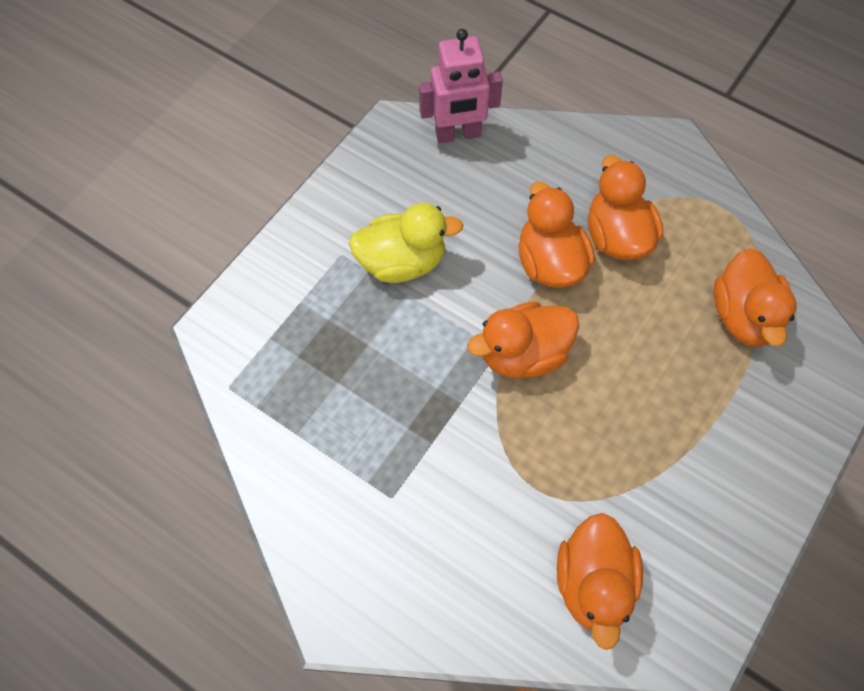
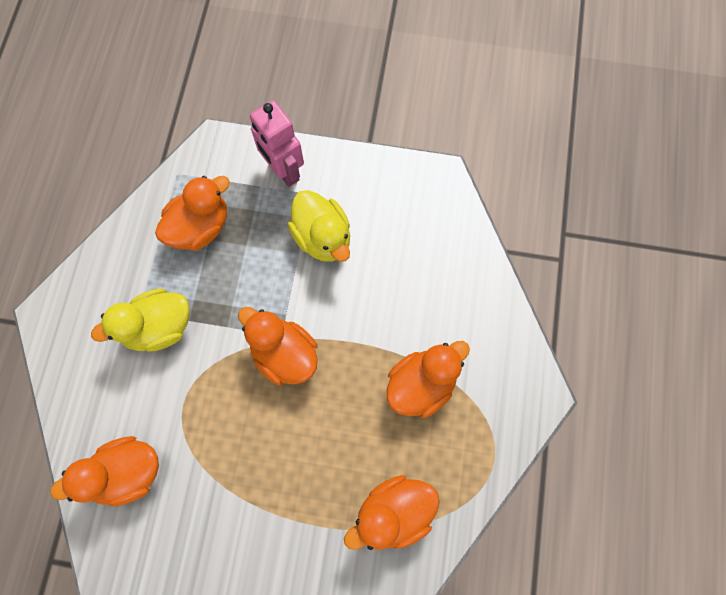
camera: 65 degrees right, 10 degrees up
(423, 481) = (158, 327): none -> yellow duck
(458, 134) = (457, 226): pink robot -> pink robot (283, 170)
(550, 263) = (372, 342): orange duck -> orange duck (200, 227)

